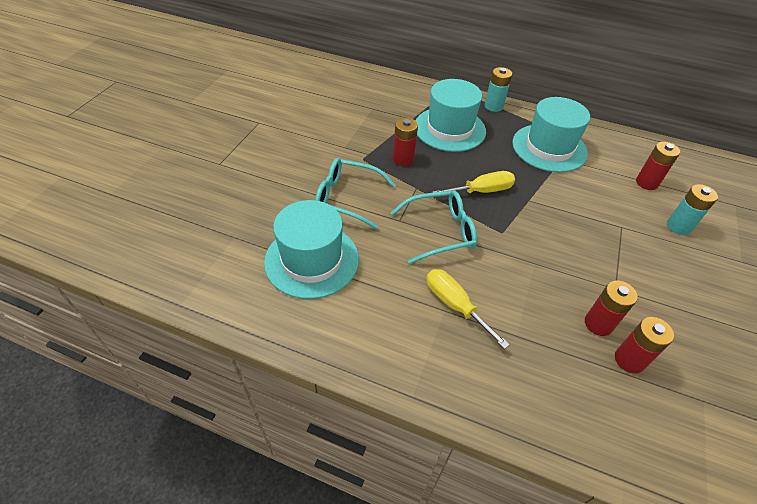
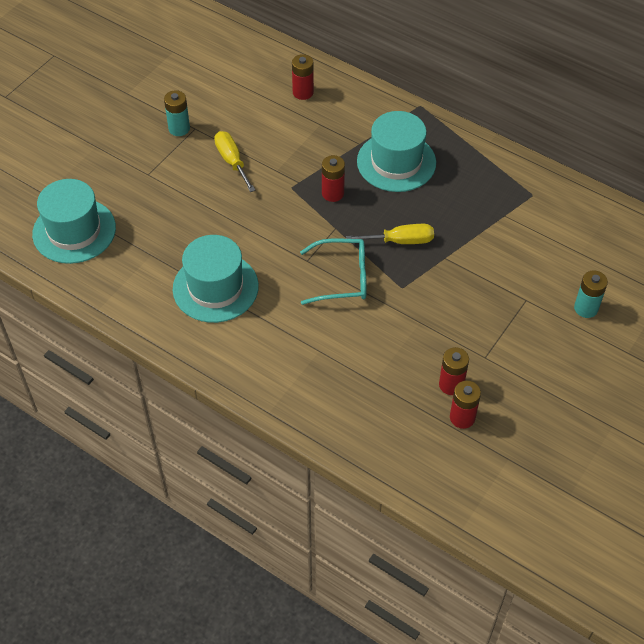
camera: 15 degrees right, 5 degrees up
(347, 198) = (263, 229): turquoise glasses -> none
(455, 305) = (330, 348): yellow screwdriver -> yellow screwdriver (232, 161)
(493, 106) = (458, 138): turquoise battery -> turquoise battery (179, 128)
(549, 148) = (496, 200): turquoise hat -> turquoise hat (74, 231)
(646, 183) = (582, 256): red battery -> red battery (303, 92)

